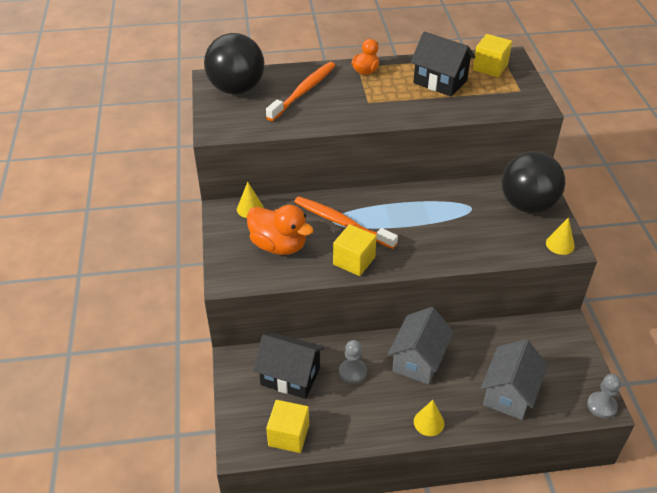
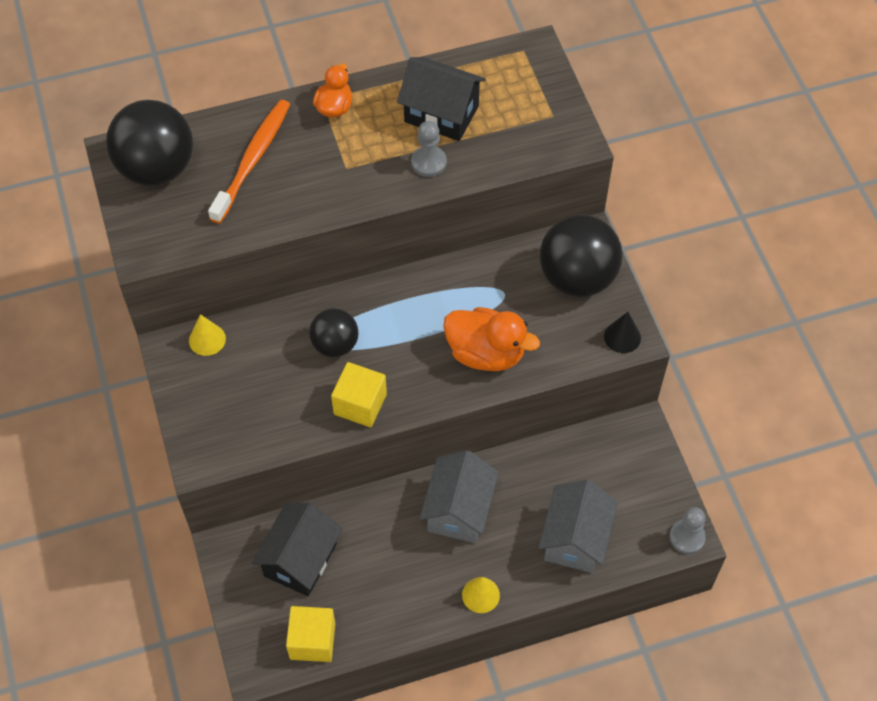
camera: 10 degrees left, 15 degrees up
(279, 245) = (257, 395): orange duck -> orange duck (486, 353)
(290, 376) = (300, 560): black house -> black house turned 75 degrees counterclockwise
(342, 223) = (335, 344): orange toothbrush -> black ball
(352, 372) = (378, 540): grey pawn -> grey pawn (429, 162)
(490, 67) = (508, 75): yellow cube -> none
(560, 244) = (622, 337): yellow cone -> black cone

